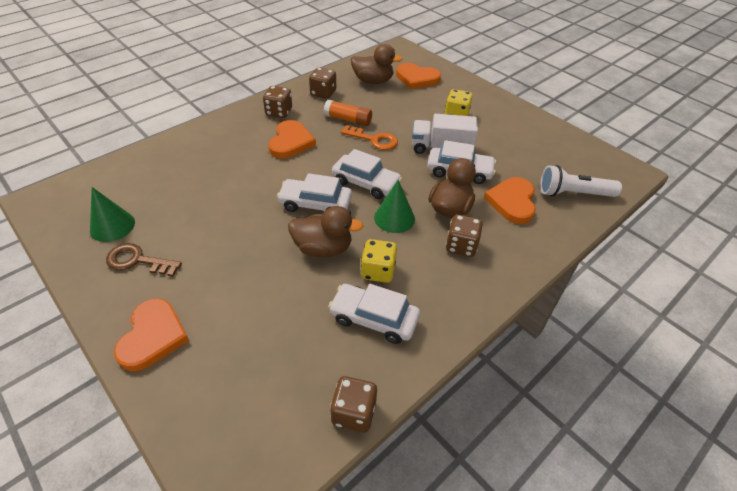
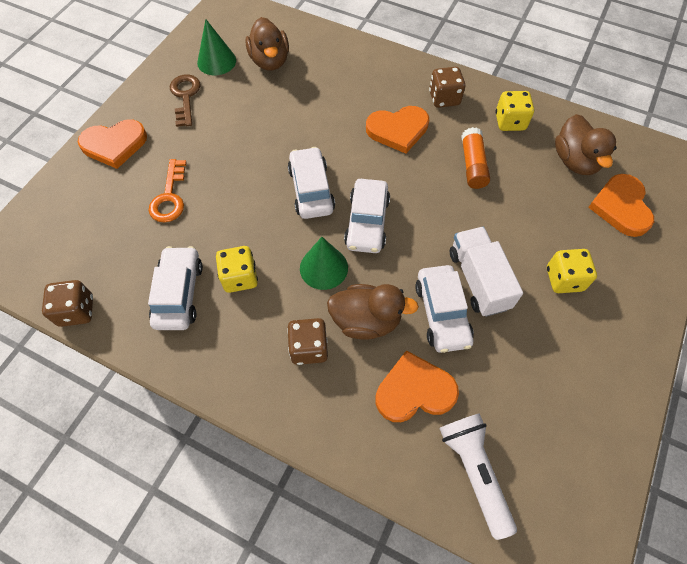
camera: 70 degrees right, 15 degrees up
(323, 93) = (510, 122): brown dice -> yellow dice
(323, 248) = (252, 220): brown duck -> brown duck (270, 61)
(374, 140) = (450, 203): orange key -> orange key (169, 197)

